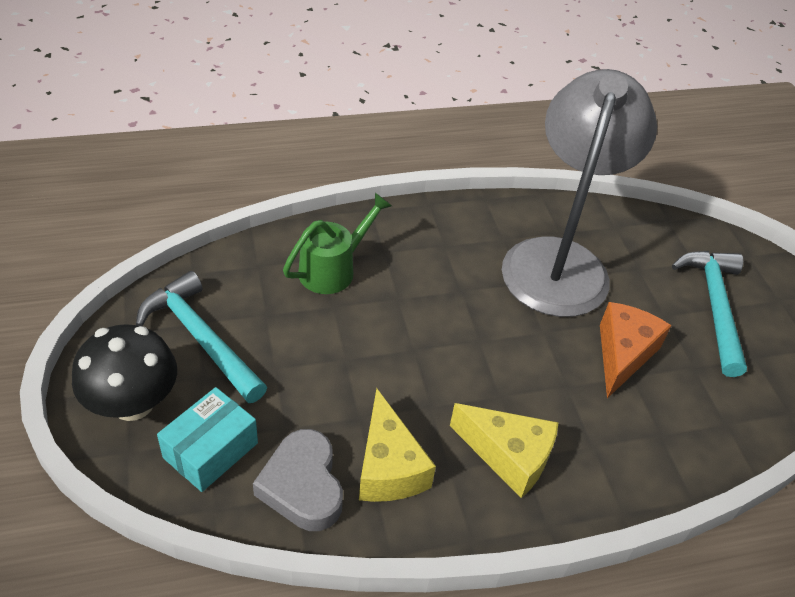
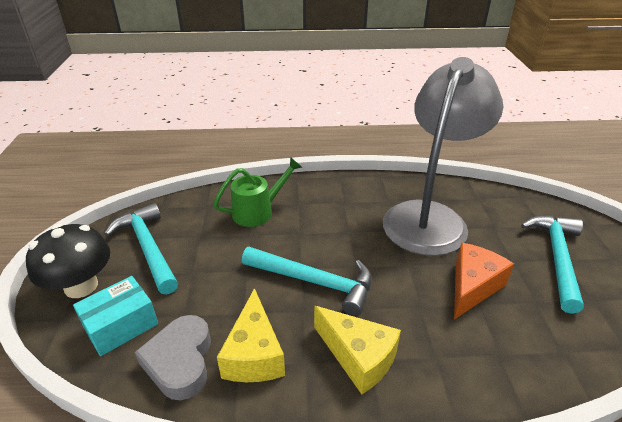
camera: 15 degrees right, 10 degrees down
(435, 367) = (314, 282): none -> turquoise hammer

